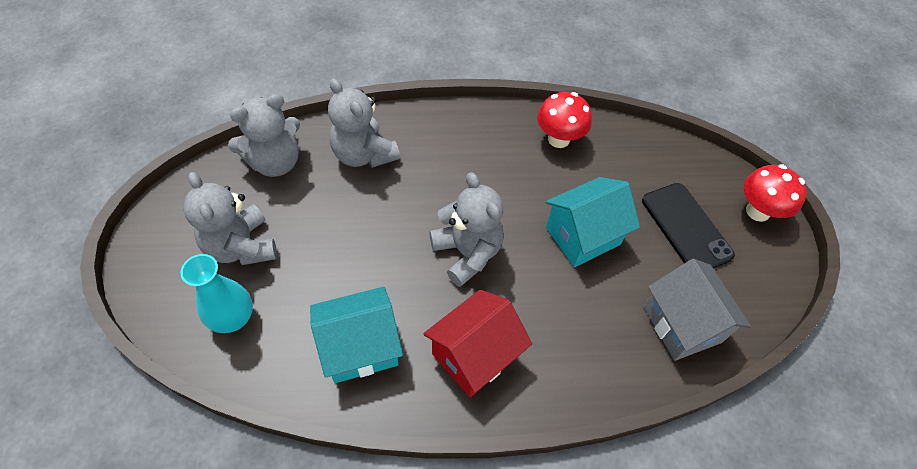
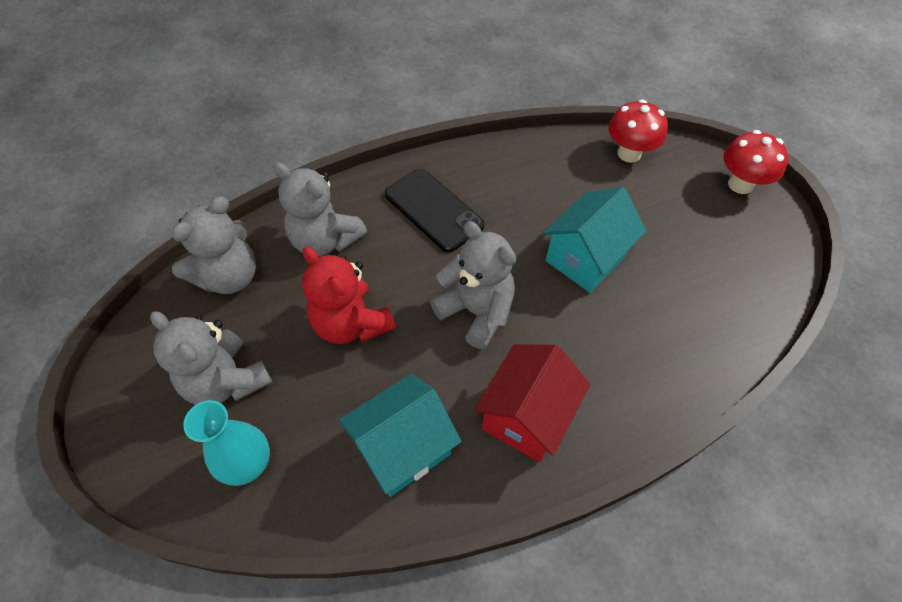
camera: 15 degrees left, 0 degrees up
(358, 231) = (351, 323): none -> red teddy bear
(558, 139) = (522, 167): red mushroom -> red mushroom (629, 153)
(682, 324) = (716, 317): grey house -> none
(686, 227) = (681, 220): black phone -> black phone (433, 210)

